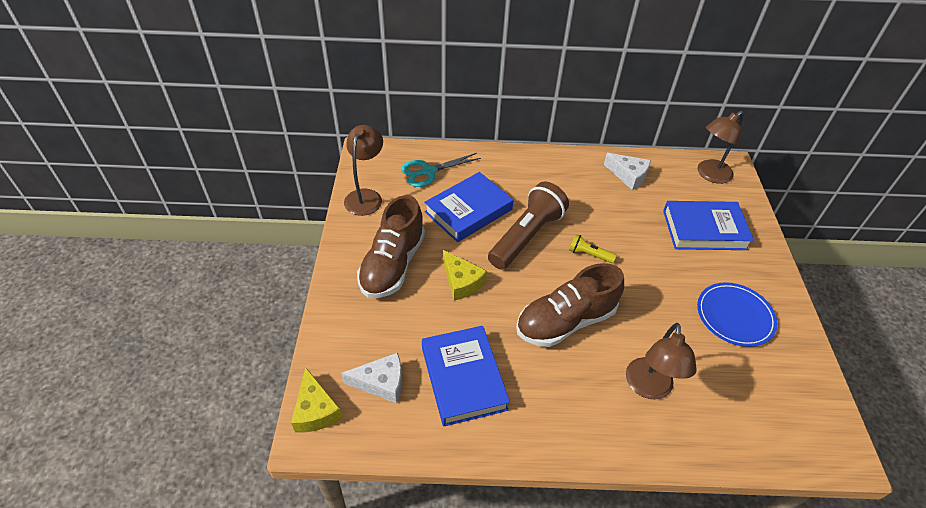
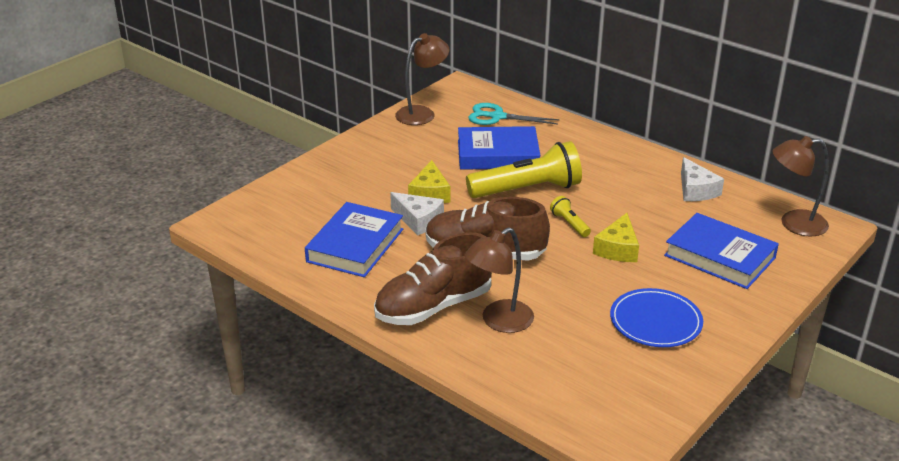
camera: 40 degrees right, 15 degrees down
(316, 410) = (232, 213): yellow cheese -> yellow cheese (618, 249)
(381, 382) = (293, 220): white cheese -> white cheese (418, 220)
(393, 265) = (388, 161): brown shoe -> brown shoe (433, 307)
(527, 236) = (528, 190): brown flashlight -> yellow flashlight

